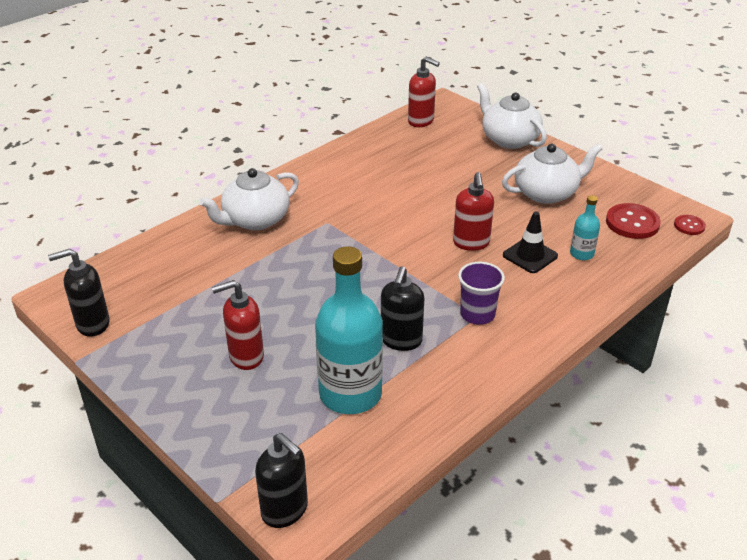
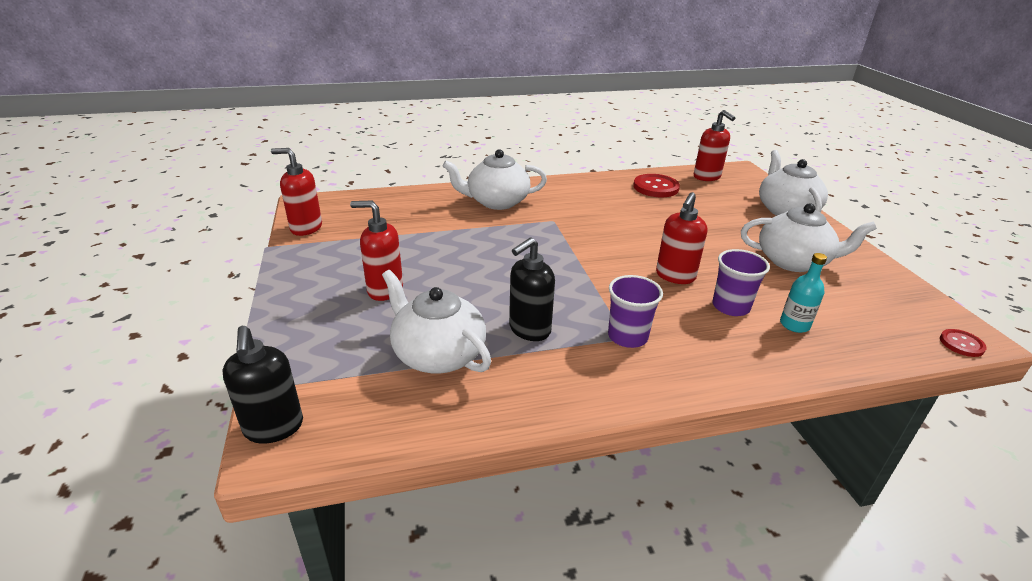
camera: 30 degrees right, 5 degrees down
(92, 324) = (306, 228): black soap dispenser -> red soap dispenser
(350, 394) = (438, 354): turquoise bottle -> white teapot
(530, 256) = (730, 307): black traffic cone -> purple cup
(632, 223) = (882, 317): red button -> red button (656, 187)

